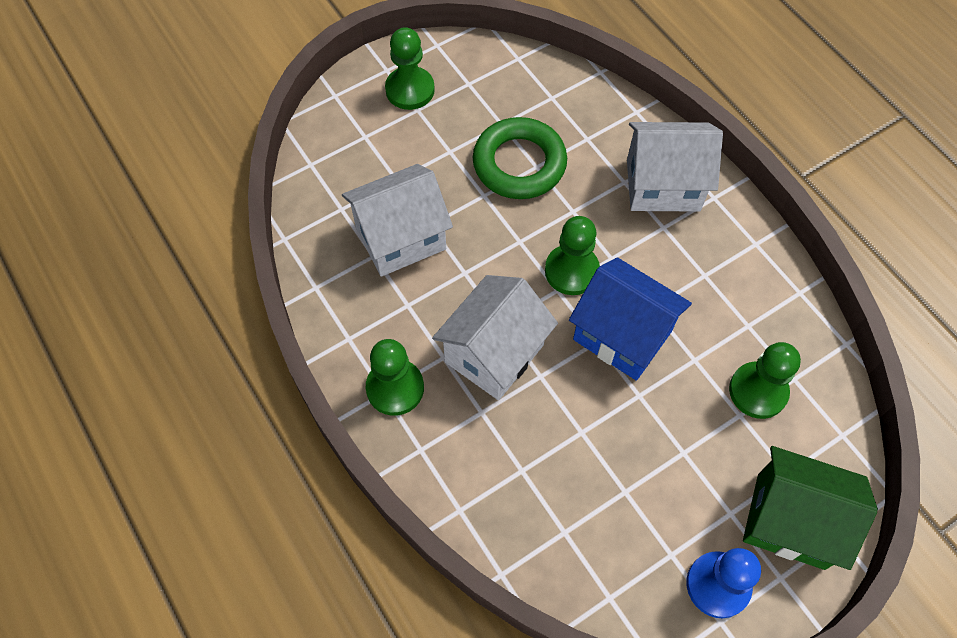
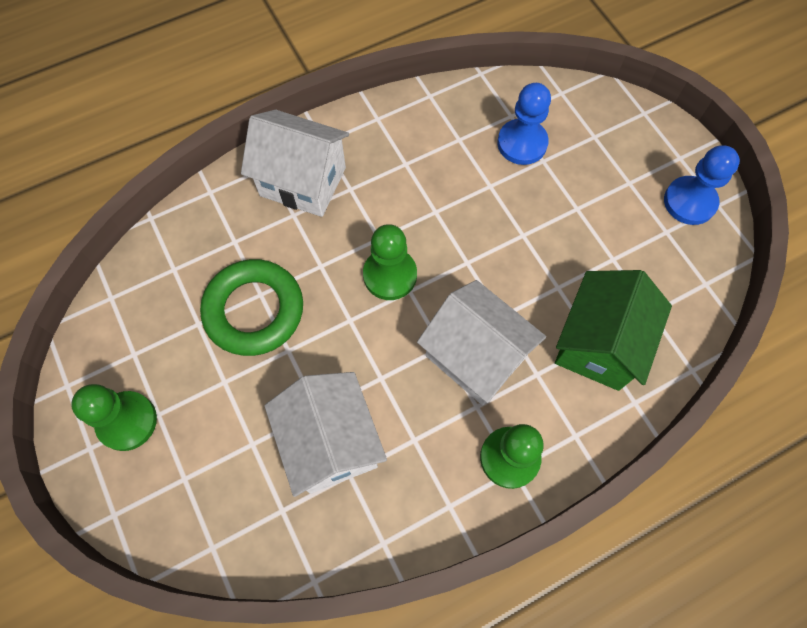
camera: 85 degrees left, 5 degrees up
(622, 335) = (463, 240): blue house -> none
(663, 185) = (303, 182): white house -> white house turned 75 degrees counterclockwise
(758, 391) = (522, 143): green pawn -> blue pawn
(790, 521) = (634, 142): green house -> green house (598, 344)

